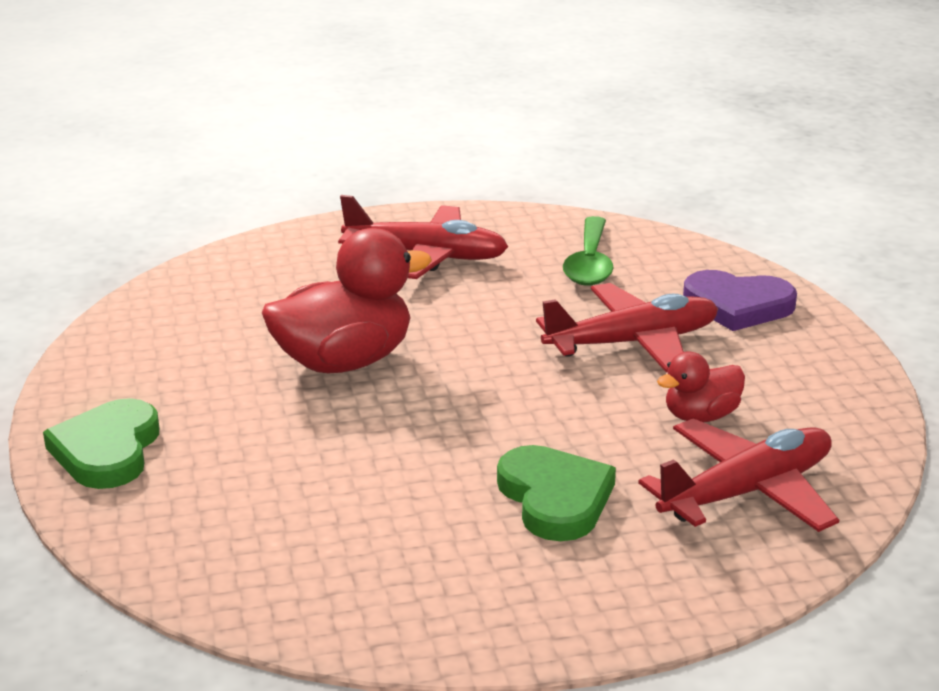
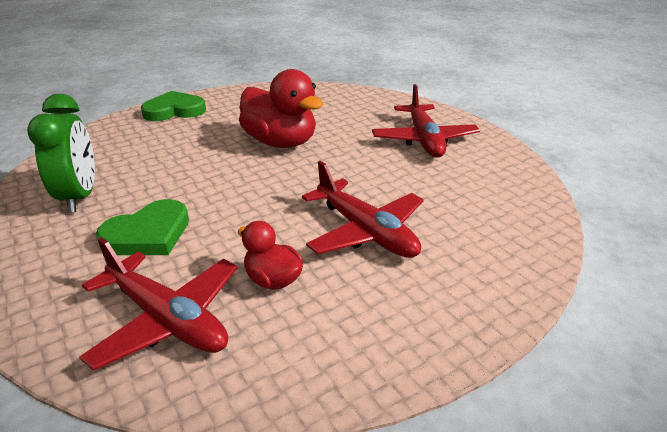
camera: 70 degrees right, 5 degrees up
(401, 561) = (79, 197): none -> green clock
(589, 263) = (471, 195): green spoon -> none
(737, 306) = (467, 274): purple heart -> none

